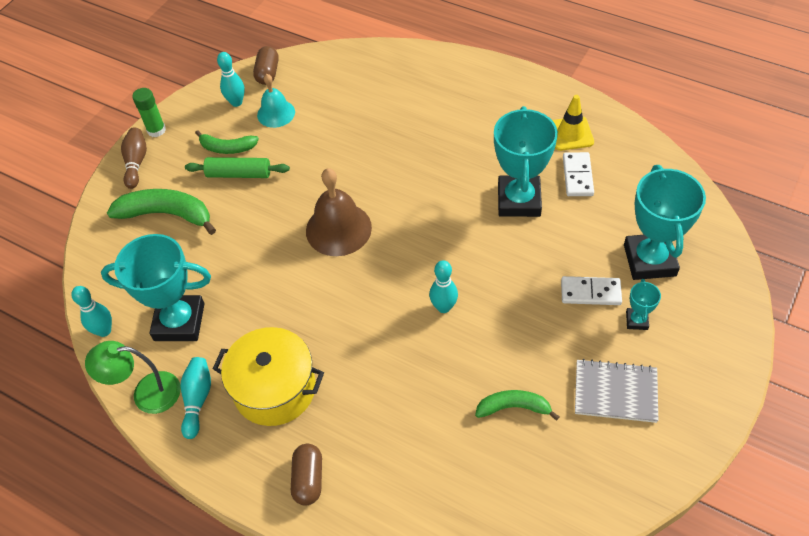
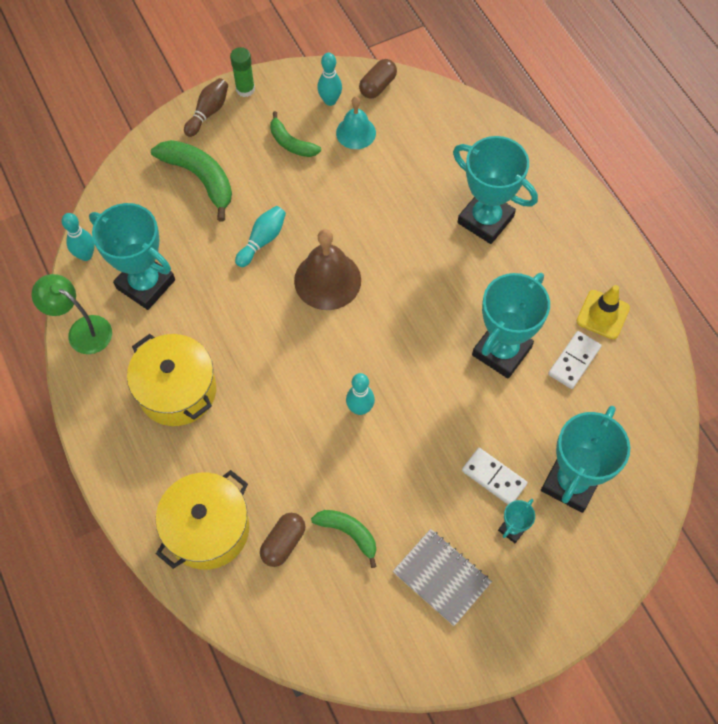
camera: 30 degrees right, 10 degrees up
(197, 400) = (115, 361): turquoise bowling pin -> turquoise bowling pin (262, 240)
(239, 174) = (283, 175): green rolling pin -> none
(308, 479) = (150, 482): brown capsule -> brown capsule (283, 543)
(391, 484) = (208, 529): none -> yellow pot
(429, 118) = (485, 220): none -> turquoise trophy

